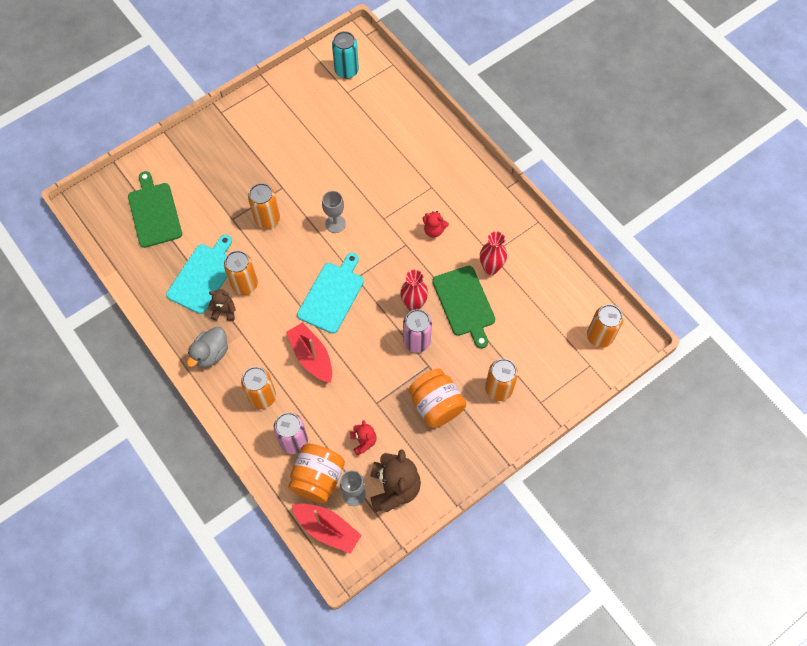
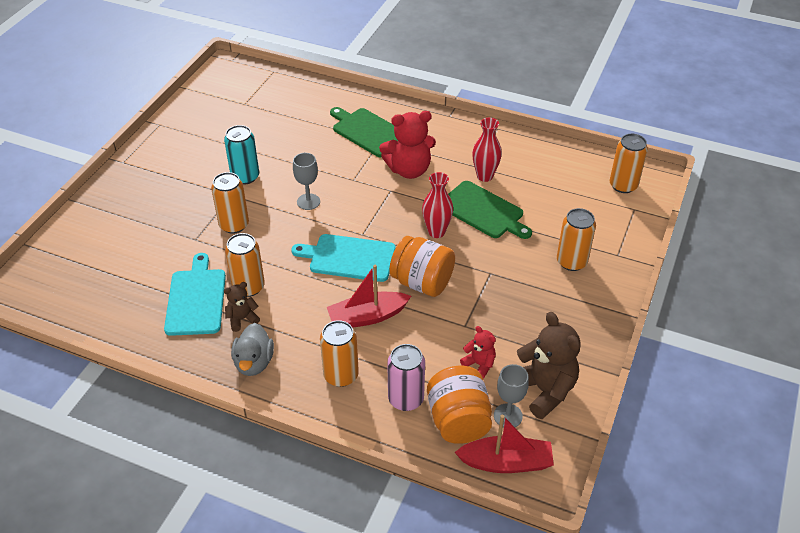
camera: 30 degrees left, 20 degrees down
(154, 212) = (101, 268): green cutting board -> green cutting board (368, 131)
(311, 356) = (367, 317): red boat -> red boat turned 45 degrees counterclockwise
(332, 295) = (349, 258): turquoise cutting board -> turquoise cutting board turned 75 degrees counterclockwise
(346, 71) = (232, 89): turquoise can -> turquoise can (245, 177)
(416, 341) = (463, 259): pink can -> none
(434, 230) = (409, 170): red teddy bear -> red teddy bear, size x1.93
(436, 405) = (525, 301): orange jar -> orange jar (422, 282)

